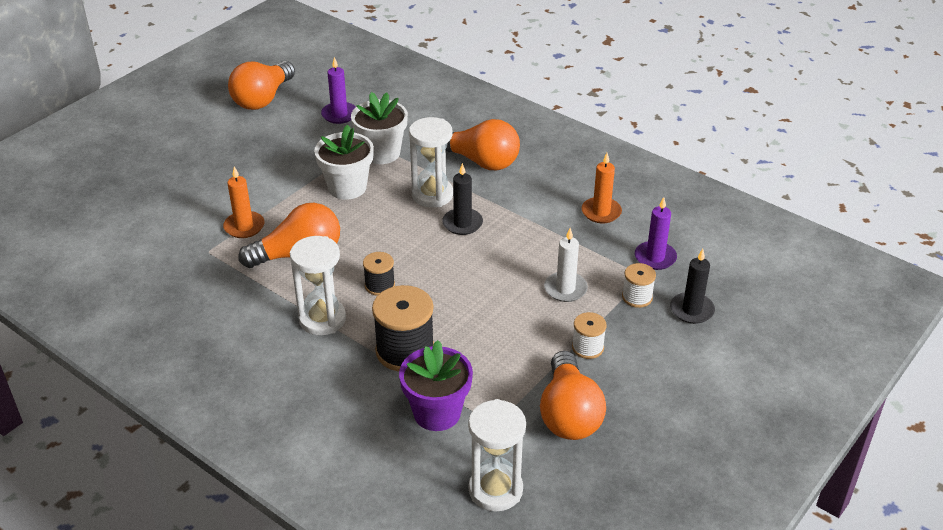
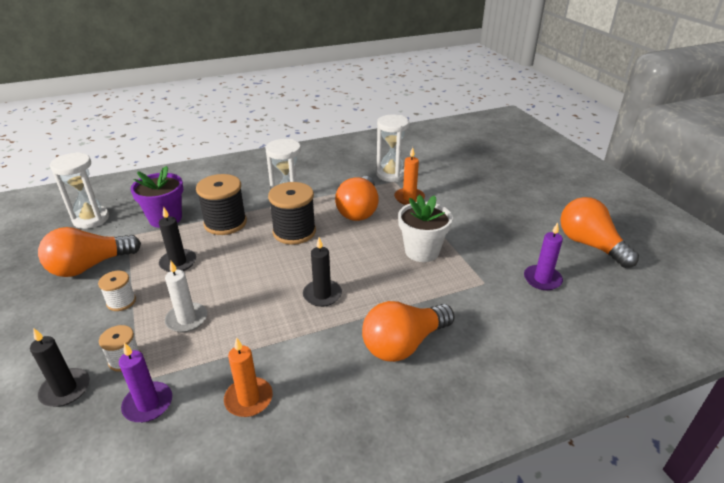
camera: 120 degrees right, 5 degrees down
(379, 285) = (294, 232): black spool -> black spool, size x1.83
(381, 153) = (461, 284): white flower pot -> none
(432, 195) = (375, 292): white hourglass -> white hourglass (391, 174)
(502, 345) = (178, 262): none -> black candle
(569, 414) = (89, 266): orange light bulb -> orange light bulb turned 60 degrees counterclockwise

